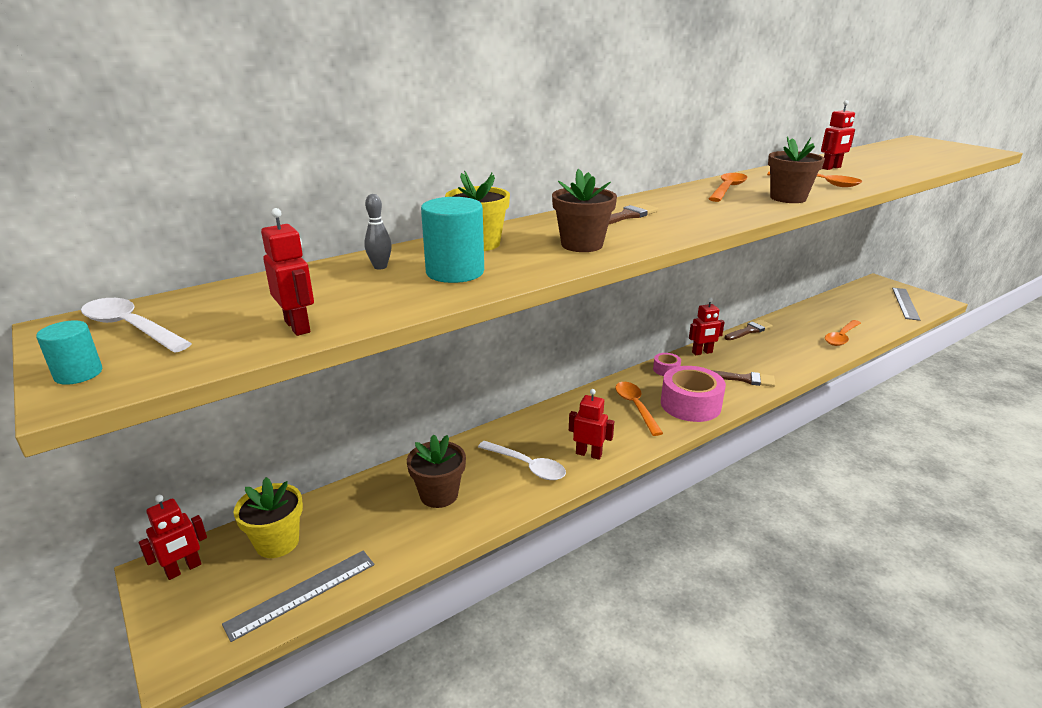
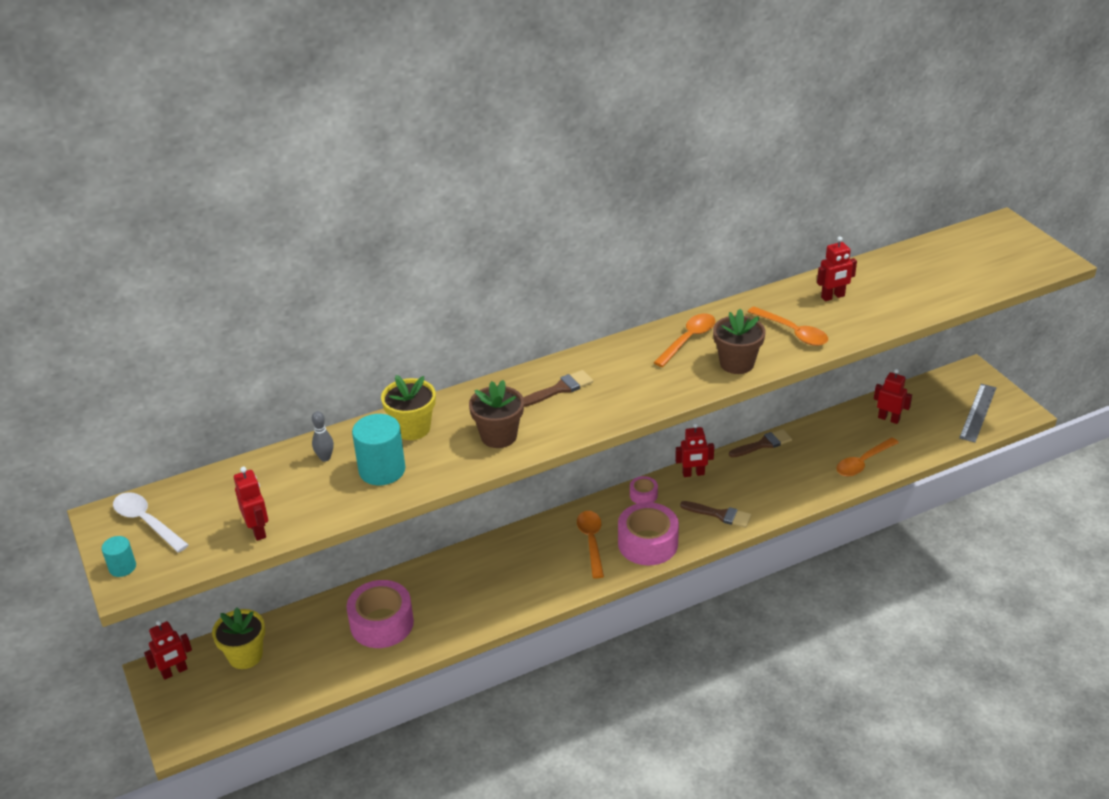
camera: 10 degrees right, 10 degrees up
(302, 593) = (263, 700): grey ruler -> none
(439, 494) = (382, 623): brown flower pot -> pink tape
(527, 466) = (465, 601): white spoon -> none
(588, 454) = (526, 593): red robot -> red robot (888, 418)

